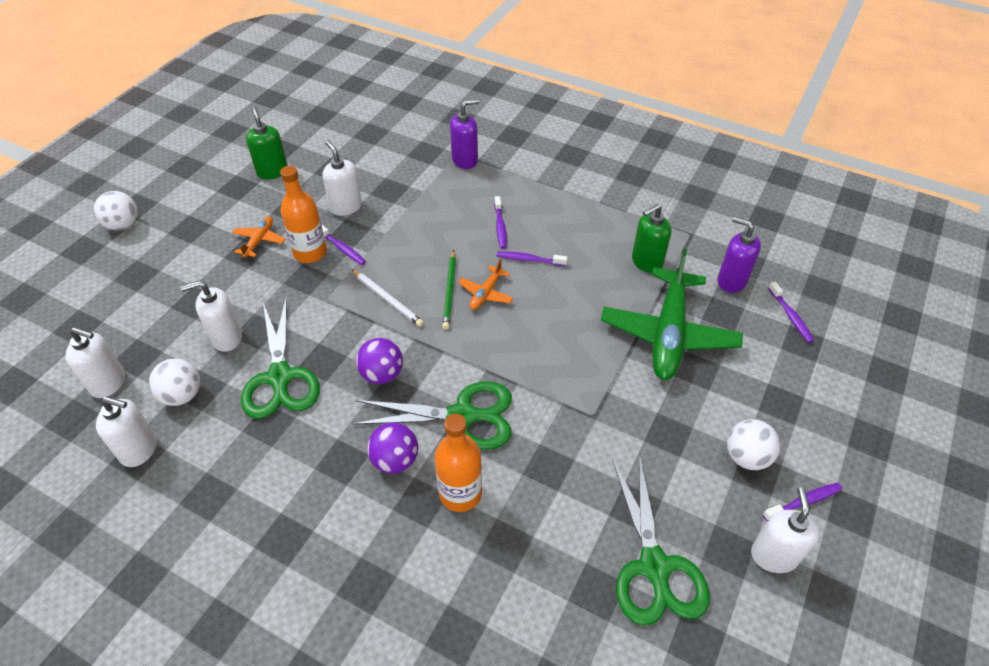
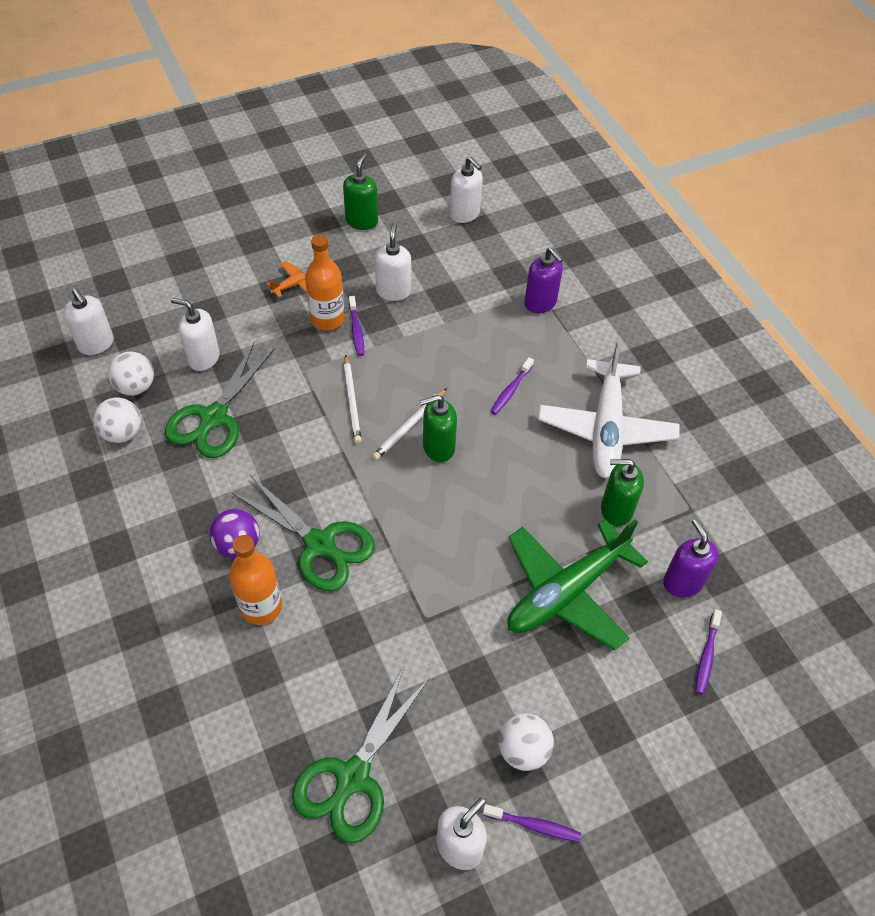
camera: 35 degrees right, 5 degrees up
(123, 225) = (208, 208): white ball -> white ball (122, 433)
(139, 450) = (75, 412): white soap dispenser -> white soap dispenser (465, 214)
(382, 374) = (290, 465): purple ball -> none
(450, 291) = (409, 426): green pencil -> white pencil
(465, 160) = (540, 303): purple soap dispenser -> purple soap dispenser turned 45 degrees clockwise
(485, 293) = (438, 447): orange plane -> green soap dispenser
(529, 260) = (506, 439): purple toothbrush -> none
(589, 215) = (606, 428): none -> white plane

